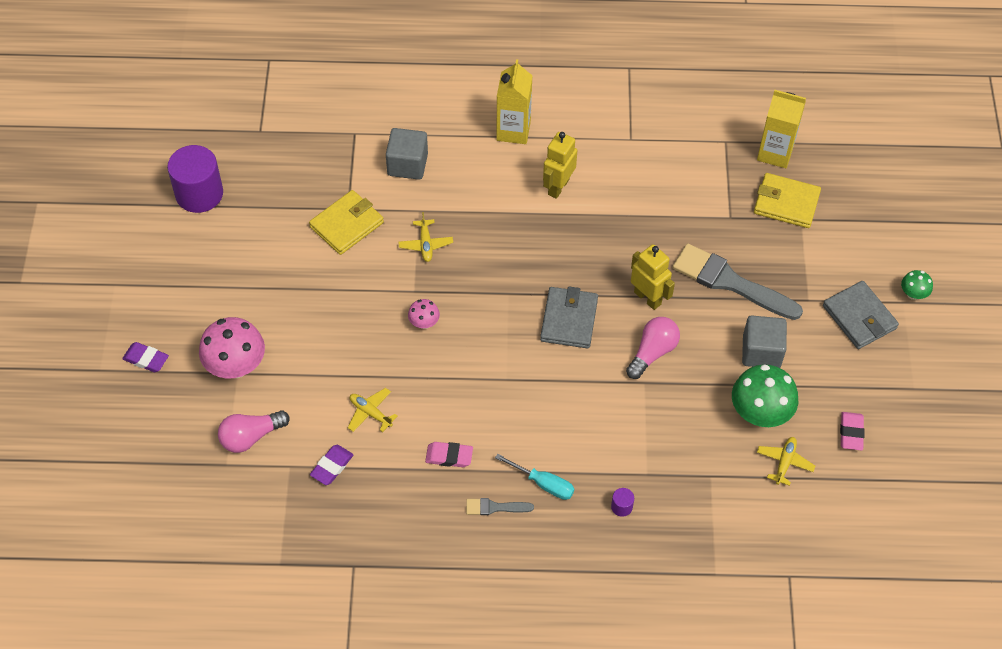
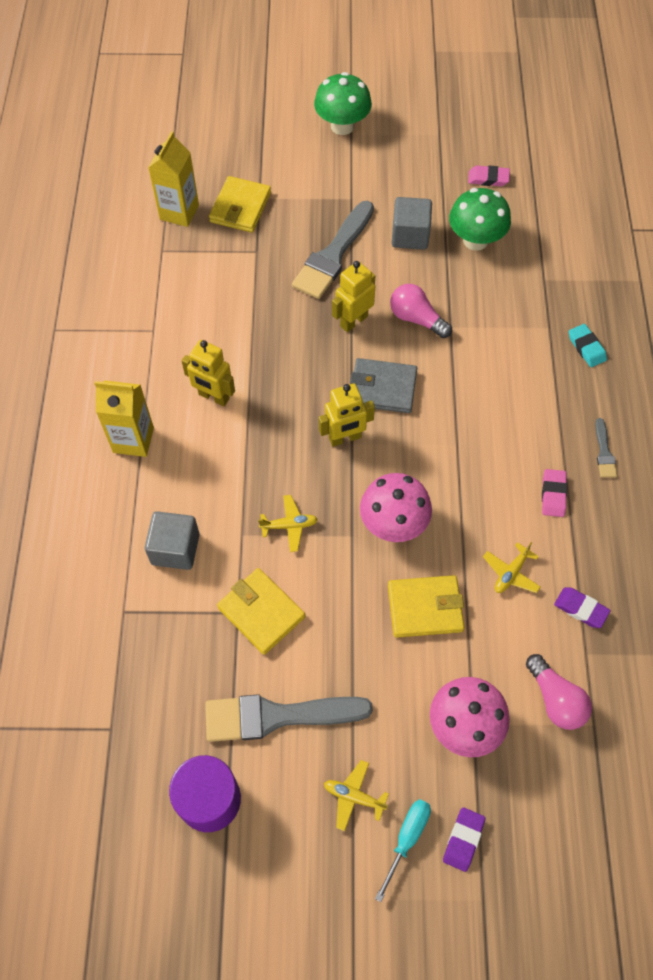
camera: 90 degrees left, 5 degrees up
(258, 236) = (277, 716): none -> grey brush
(342, 343) = (425, 608): none -> yellow wallet
(424, 323) = (393, 524): pink mushroom -> pink mushroom, size x2.02
(513, 288) = (345, 438): none -> yellow robot
(544, 484) = (572, 410): turquoise screwdriver -> turquoise screwdriver (407, 838)
(621, 507) = (586, 347): purple cylinder -> turquoise eraser
(784, 463) = (523, 226): yellow plane -> yellow plane (354, 796)
(859, 317) = (368, 164): grey wallet -> none
(913, 294) = (342, 126): green mushroom -> green mushroom, size x2.02

